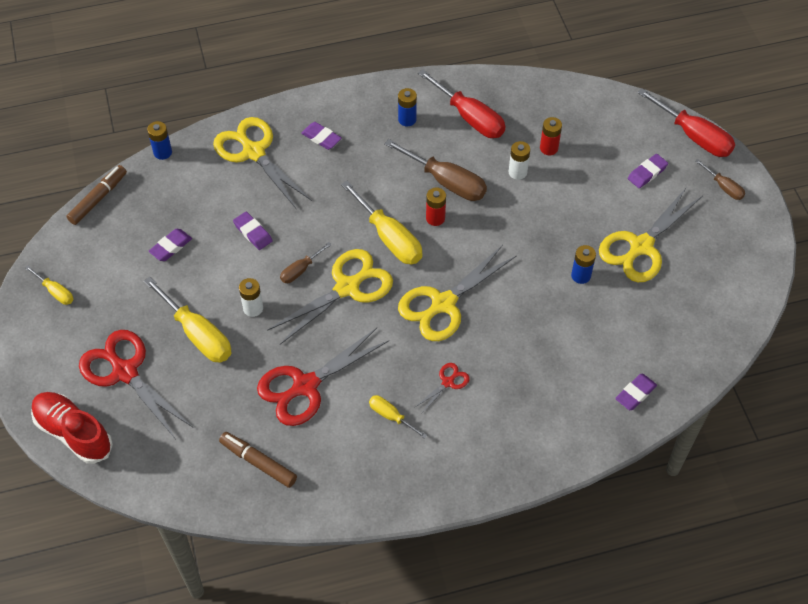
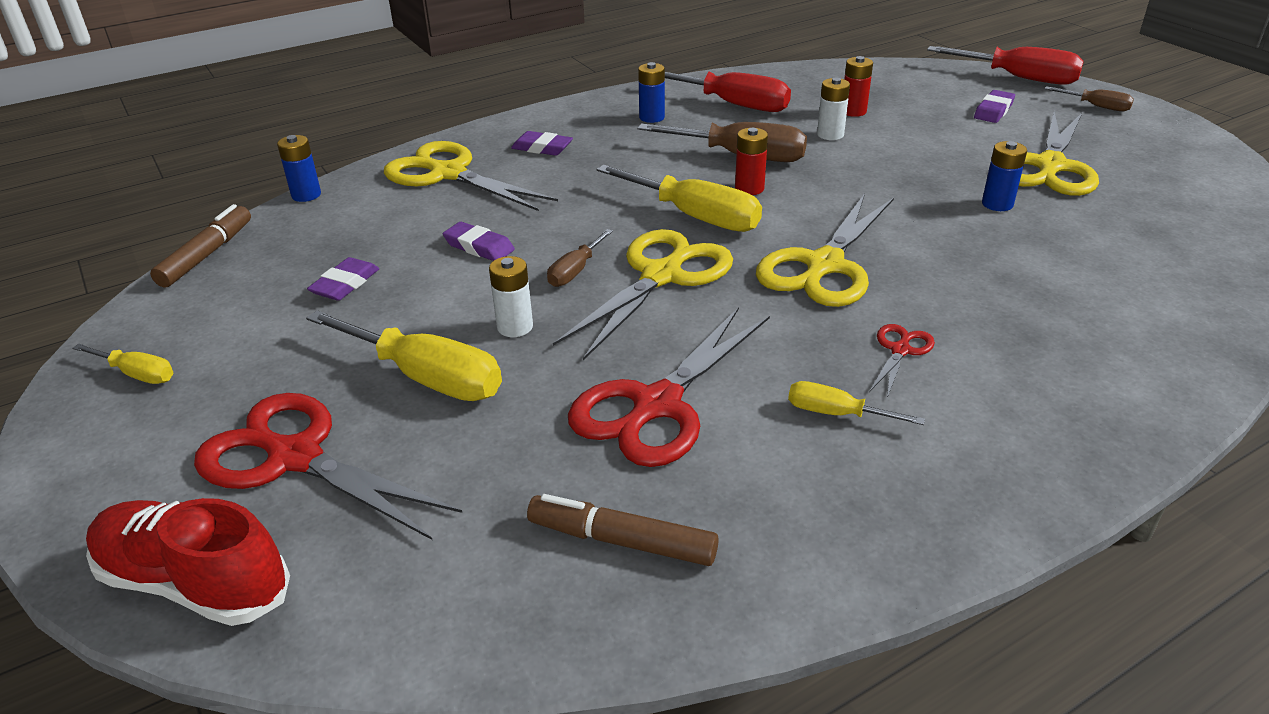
camera: 15 degrees left, 20 degrees down
(635, 393) = (1199, 304): purple eraser -> none

